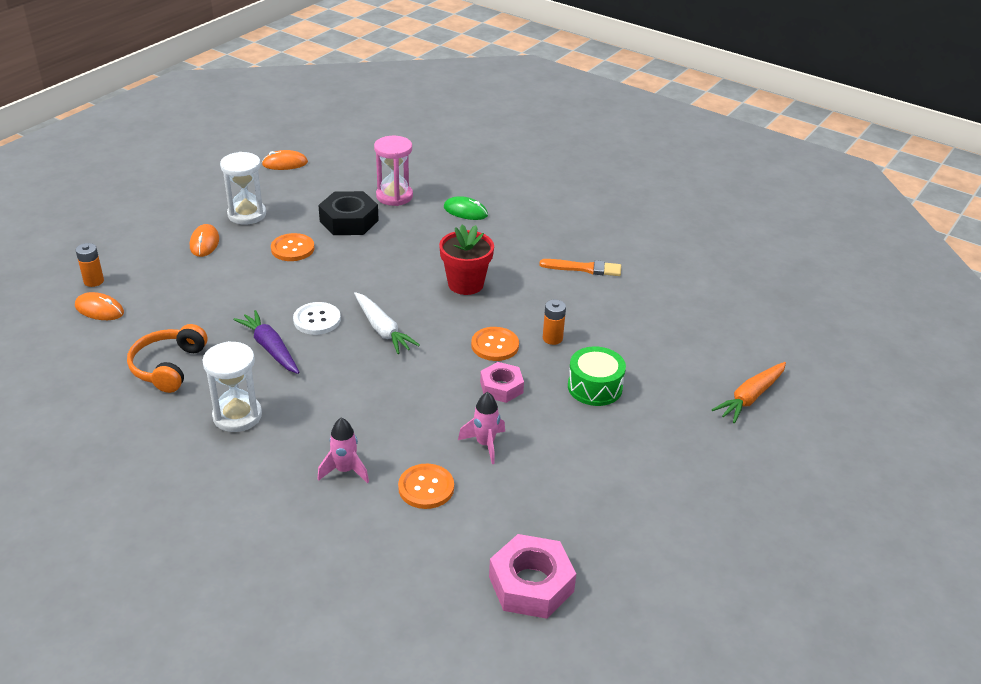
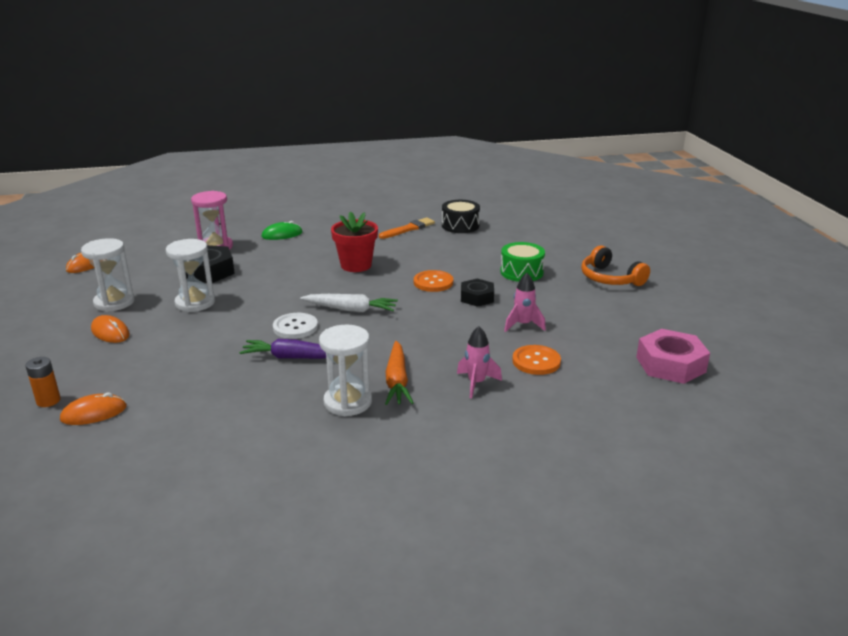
camera: 45 degrees left, 10 degrees down
(168, 367) = (234, 409): orange headphones -> orange headphones (610, 278)
(292, 249) = (195, 303): orange button -> white hourglass
(501, 387) = (477, 297): pink nut -> black nut
(552, 338) = (457, 264): orange battery -> none
(641, 294) = (460, 226): none -> black drum
(750, 397) = (594, 239): orange carrot -> orange carrot (397, 381)

